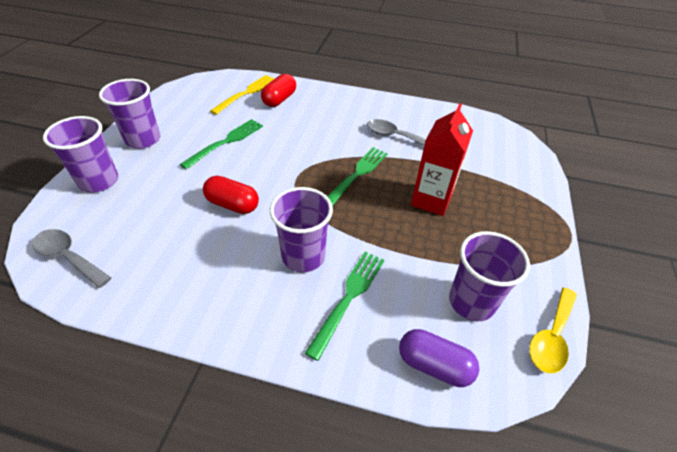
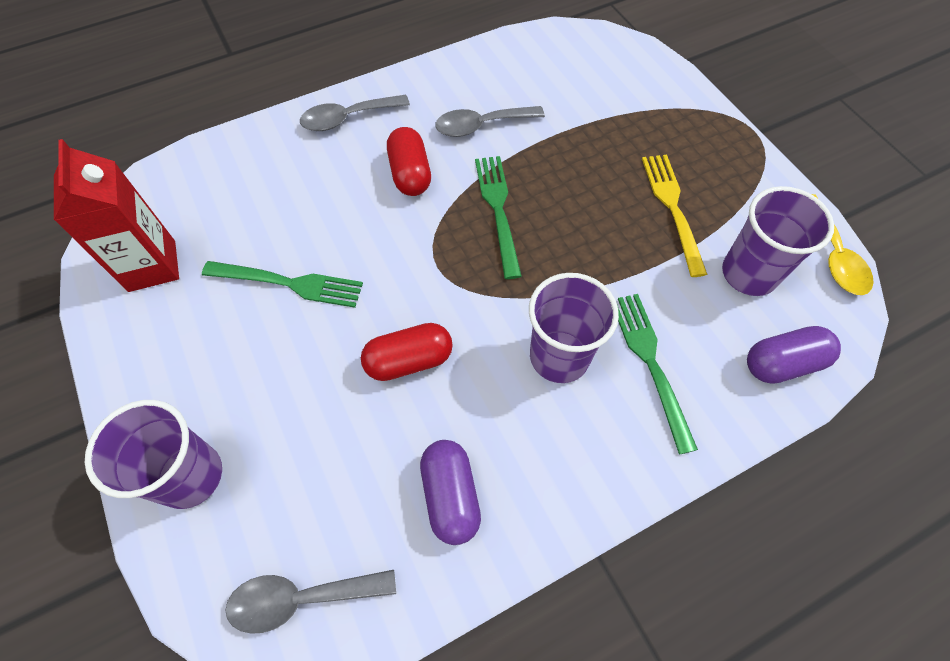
camera: 40 degrees left, 15 degrees up
(143, 140) = (164, 368): purple cup -> none
(174, 271) = (450, 495): none -> purple capsule
(226, 142) = (289, 283): green fork -> green fork turned 105 degrees clockwise
(246, 93) = (218, 187): yellow fork -> yellow fork (672, 208)
(279, 99) = (277, 167): red capsule -> red capsule (410, 174)
(333, 99) = (347, 118): none -> grey spoon
(431, 200) = (604, 185): red carton -> red carton (152, 266)

